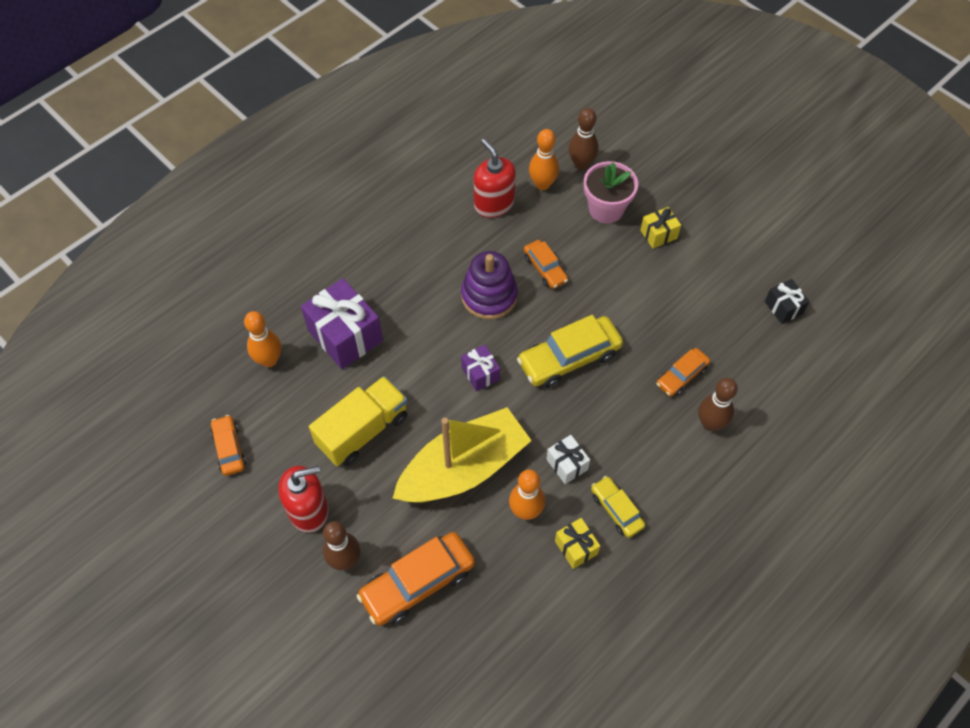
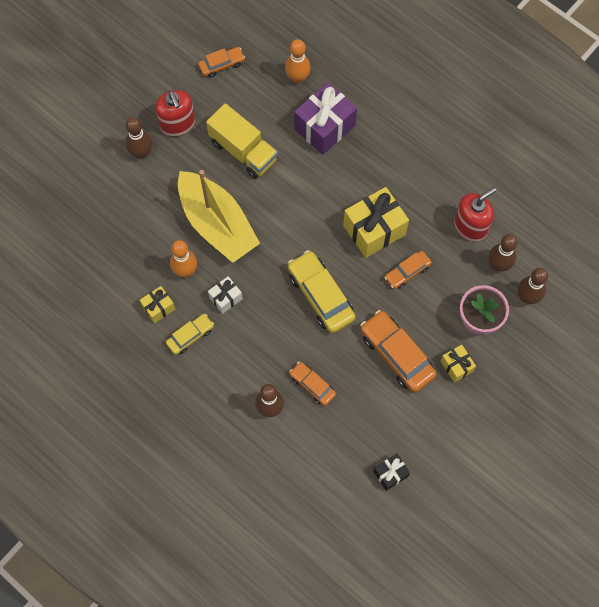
camera: 85 degrees right, 10 degrees up
(417, 583) = (127, 202): orange car -> orange car (397, 354)
(480, 373) = (300, 229): purple gift -> none
(489, 296) = (374, 230): purple stacking toy -> yellow gift
(542, 184) = (498, 265): orange bowling pin -> brown bowling pin

